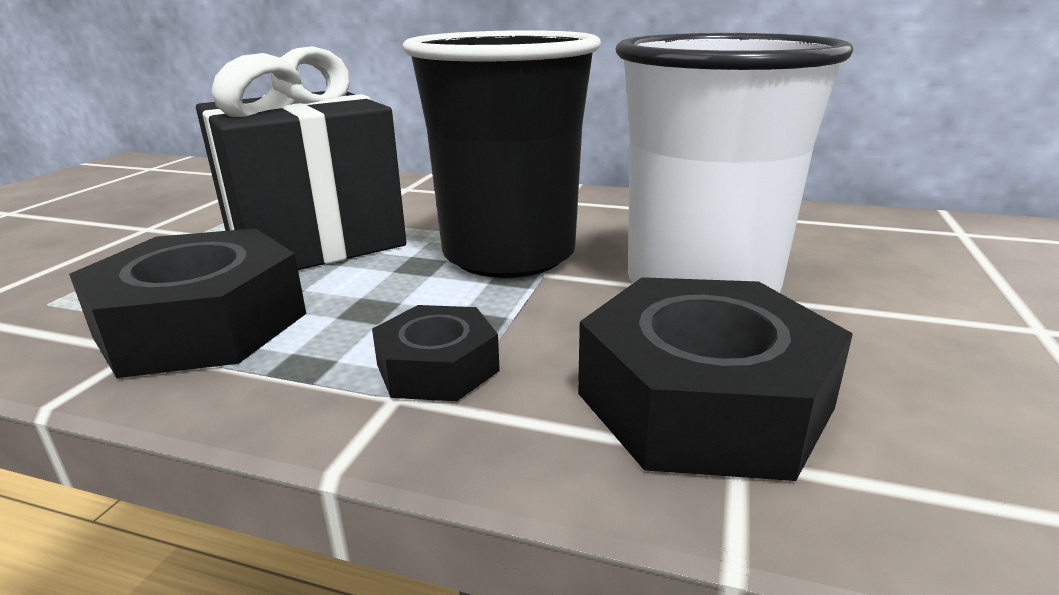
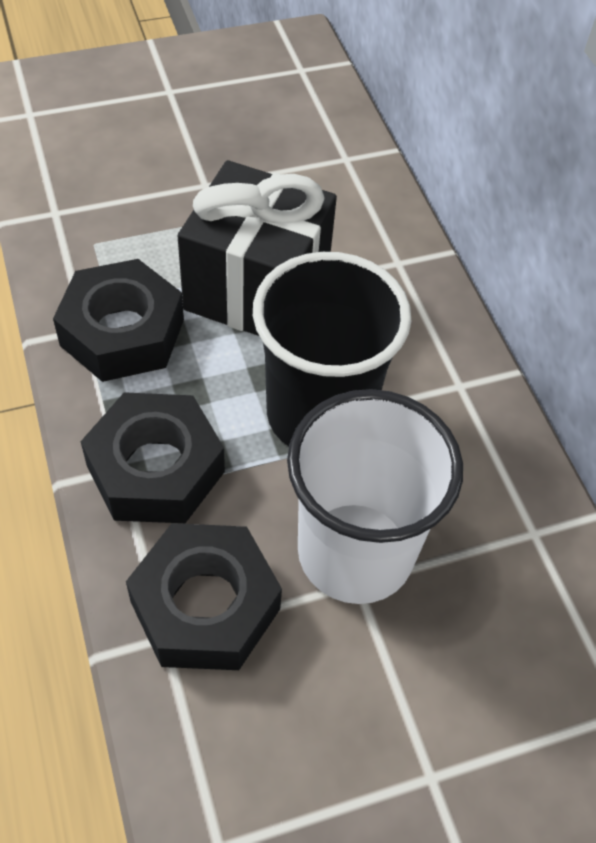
camera: 50 degrees right, 30 degrees up
(437, 368) = (155, 469): black nut -> black nut, size x1.82

